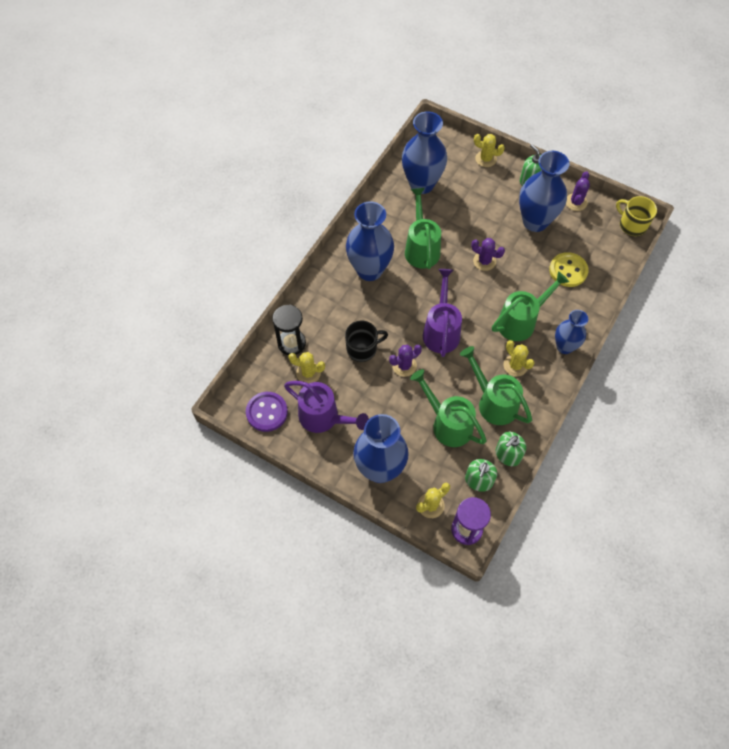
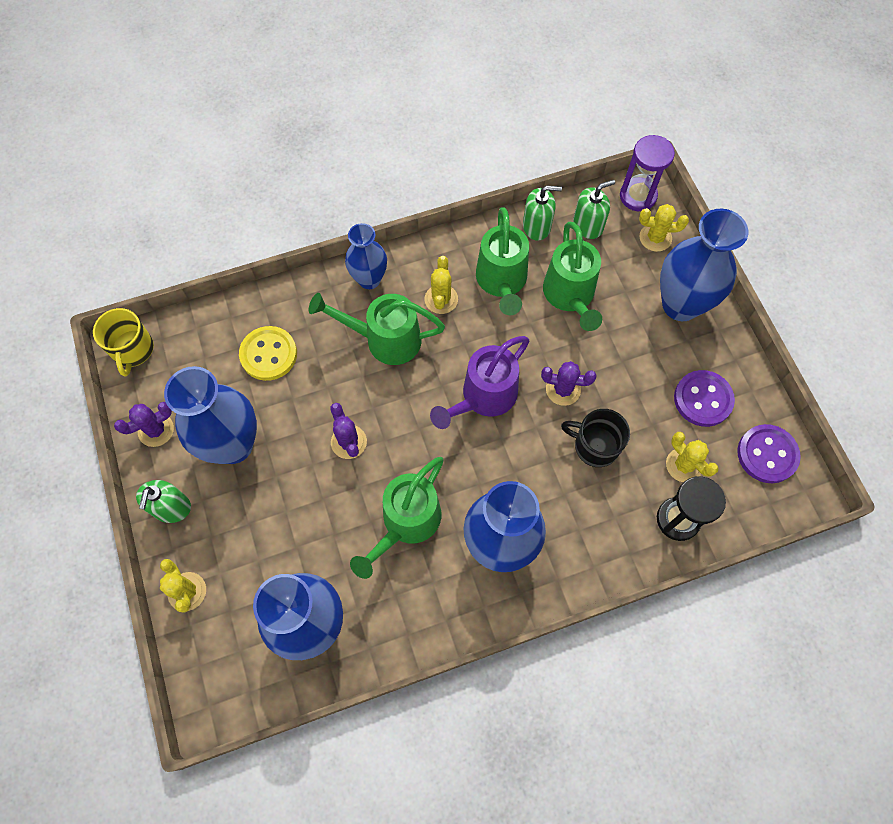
camera: 140 degrees left, 5 degrees up
(324, 418) = (703, 399): purple watering can -> purple button

